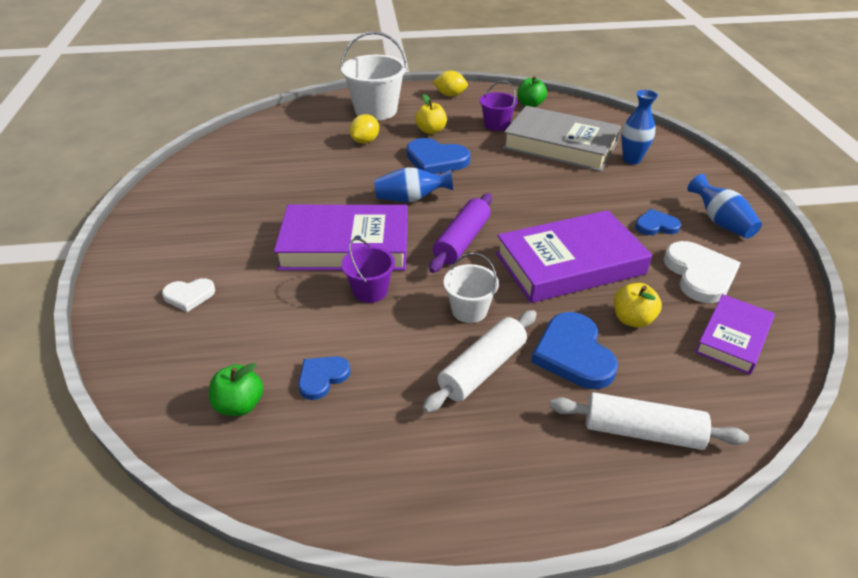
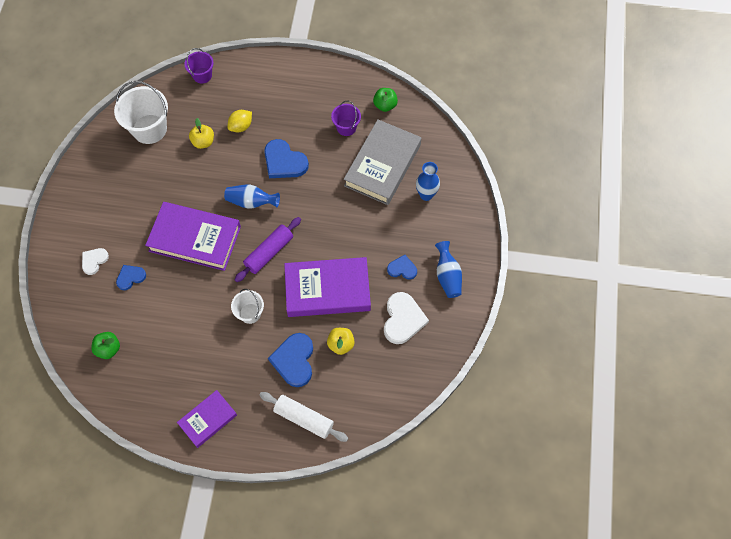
camera: 15 degrees right, 25 degrees up
(189, 295) = (94, 261): white heart -> white heart turned 120 degrees clockwise
(322, 377) = (154, 342): blue heart -> blue heart (130, 277)
(370, 291) = (198, 283): purple bucket -> purple bucket (202, 75)
(376, 110) = (261, 87): white bucket -> white bucket (149, 129)
(431, 131) = (294, 124): yellow apple -> yellow apple (203, 142)
(450, 95) = (327, 77): yellow lemon -> none
(482, 369) = (240, 358): white rolling pin -> none
(560, 145) = (382, 165): grey book -> grey book turned 75 degrees clockwise
(733, 338) = (390, 372): purple book -> purple book (208, 419)

